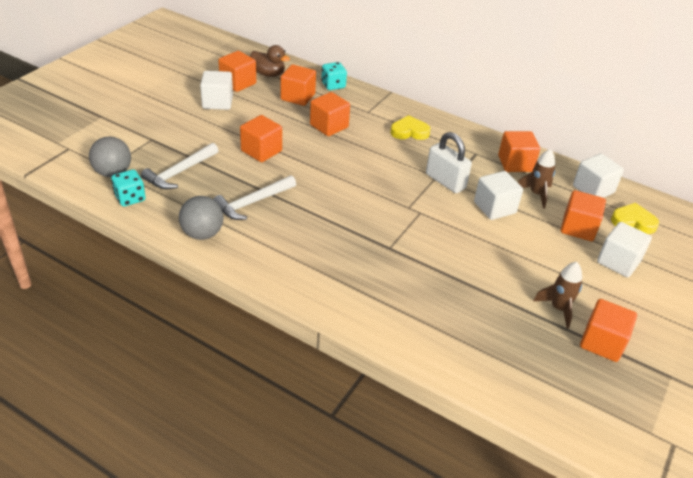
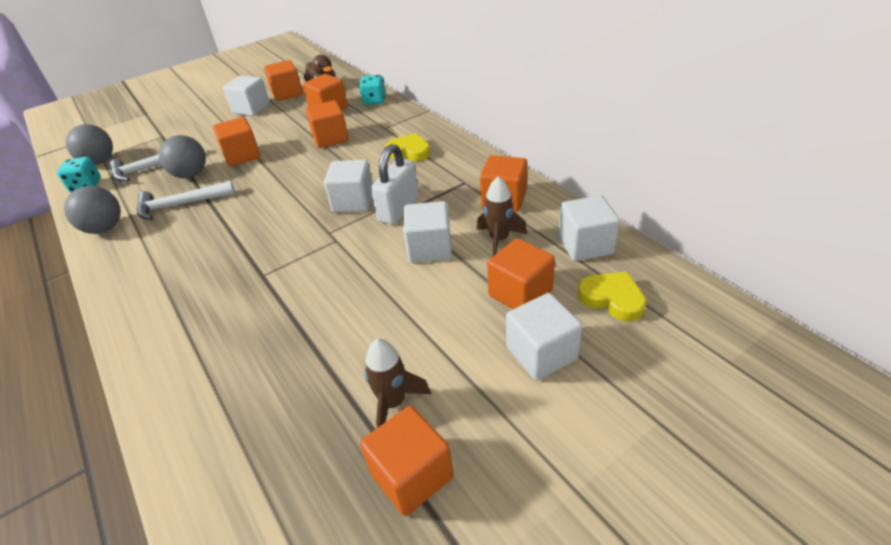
camera: 30 degrees right, 0 degrees up
(230, 174) = (191, 175): none -> grey ball
(404, 180) = (353, 202): none -> white cube
(445, 181) = (398, 209): white padlock -> white padlock turned 45 degrees clockwise

